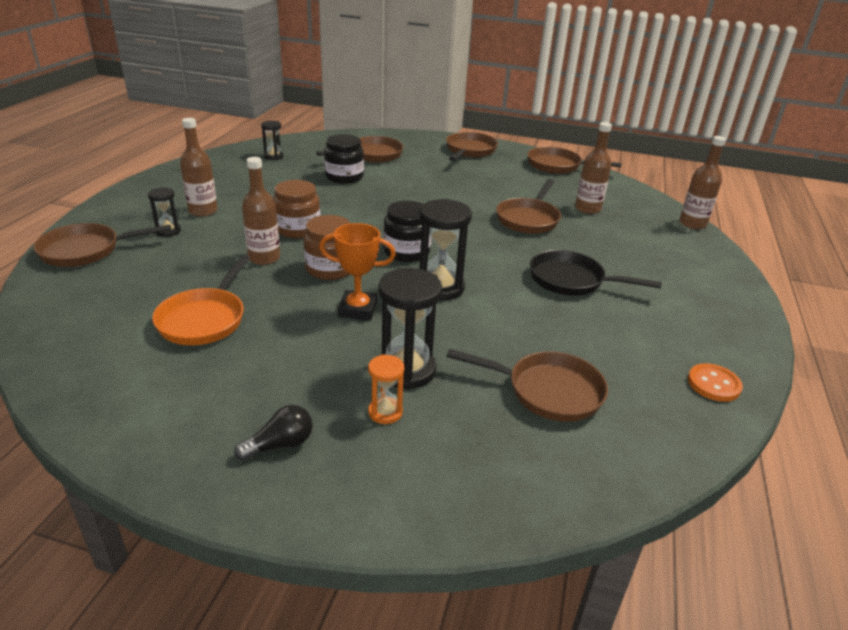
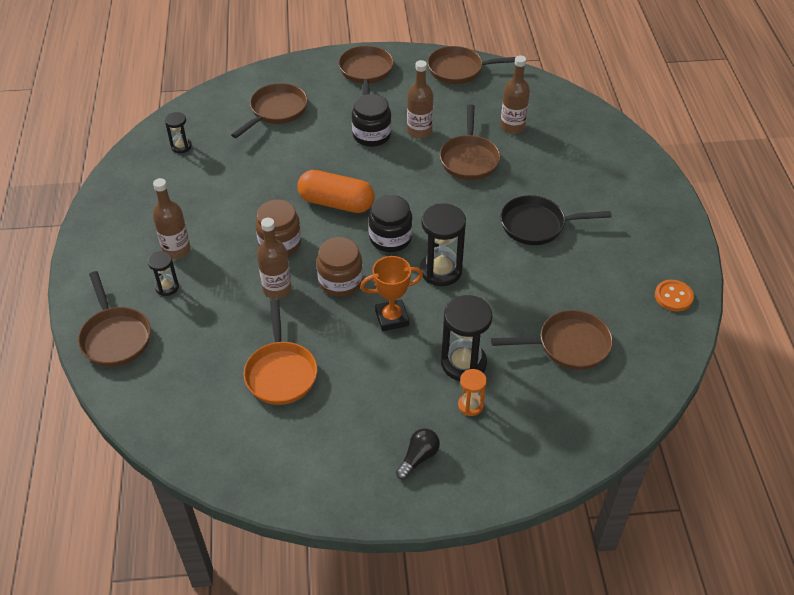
camera: 20 degrees left, 15 degrees up
(86, 251) = (115, 337): brown pan -> brown pan turned 75 degrees counterclockwise
(344, 177) = (272, 155): black jar -> black jar (372, 135)
(375, 217) = (336, 203): none -> orange capsule
(692, 224) = (605, 118): brown bottle -> brown bottle (419, 131)

